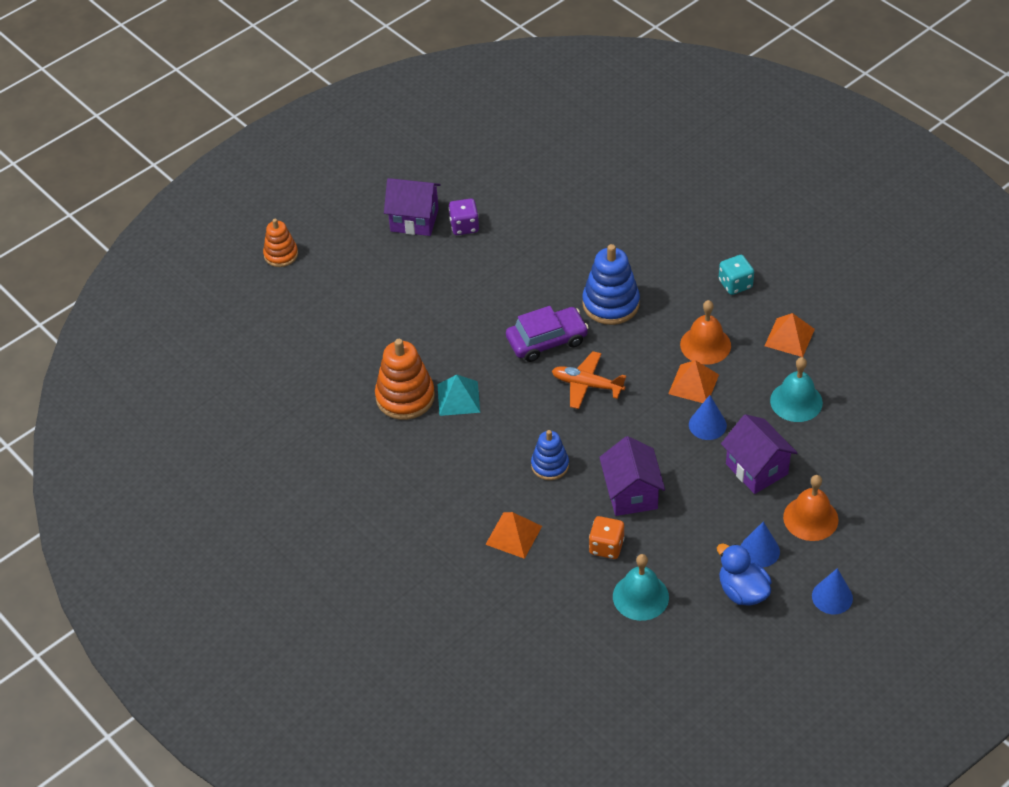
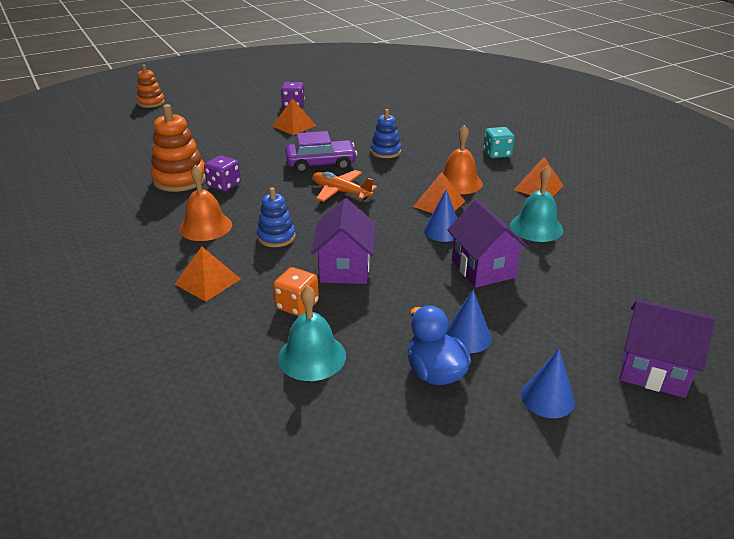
camera: 10 degrees right, 15 degrees down
(414, 220) = (259, 99): purple house -> purple house (653, 370)
(458, 398) = (224, 185): turquoise pyramid -> purple dice
(485, 272) = (294, 126): none -> orange pyramid
(611, 304) = (386, 151): blue stacking toy -> blue stacking toy, size x0.62
(810, 518) = (534, 317): orange bell -> orange bell (205, 226)

